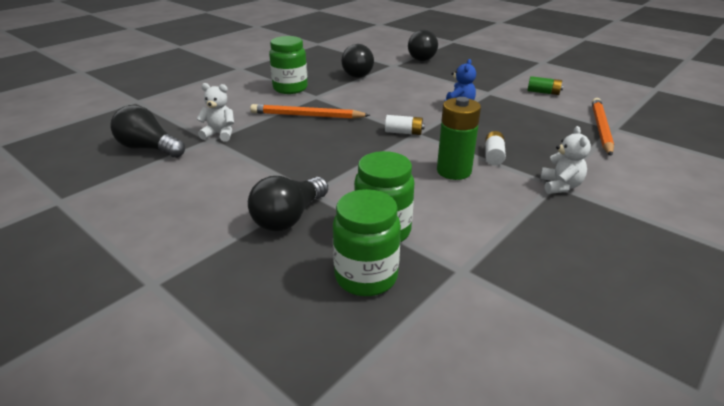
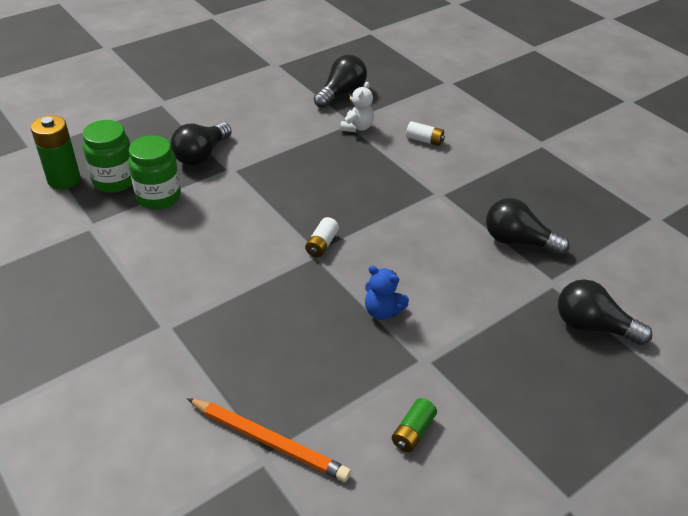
camera: 100 degrees right, 10 degrees up
(289, 218) = (201, 155): black light bulb -> black light bulb turned 105 degrees counterclockwise
(290, 88) = (467, 177): green jar -> none
(307, 116) = (385, 181): orange pencil -> none
(454, 171) = (225, 260): green battery -> green battery (64, 179)
(493, 155) = (243, 300): white battery -> white battery (424, 140)
(560, 186) = (160, 330): white teddy bear -> none

